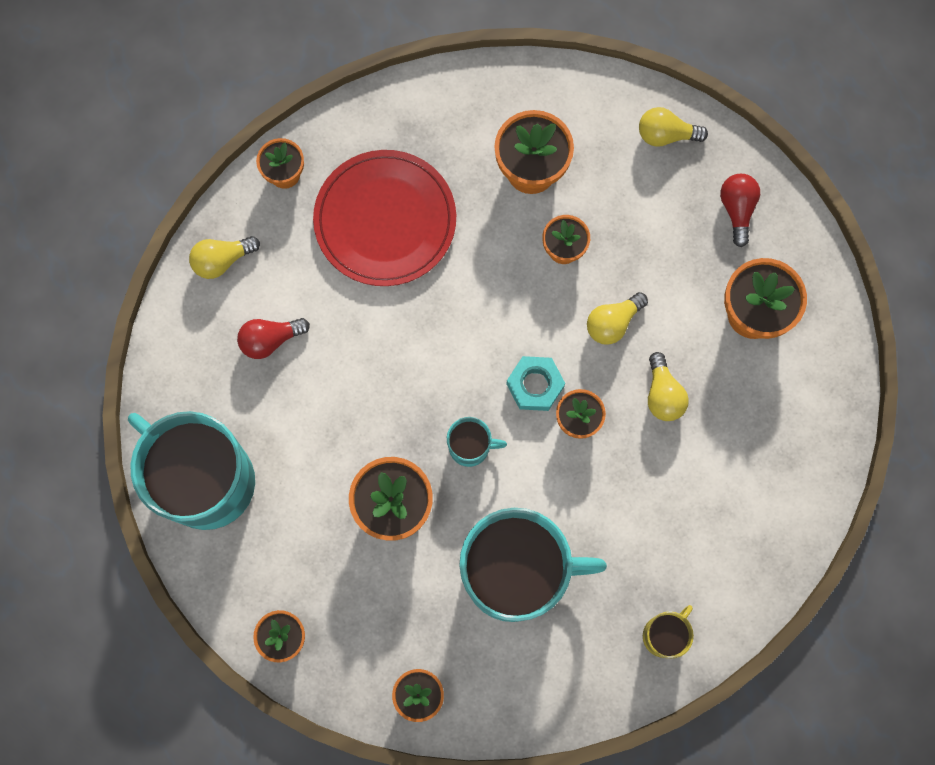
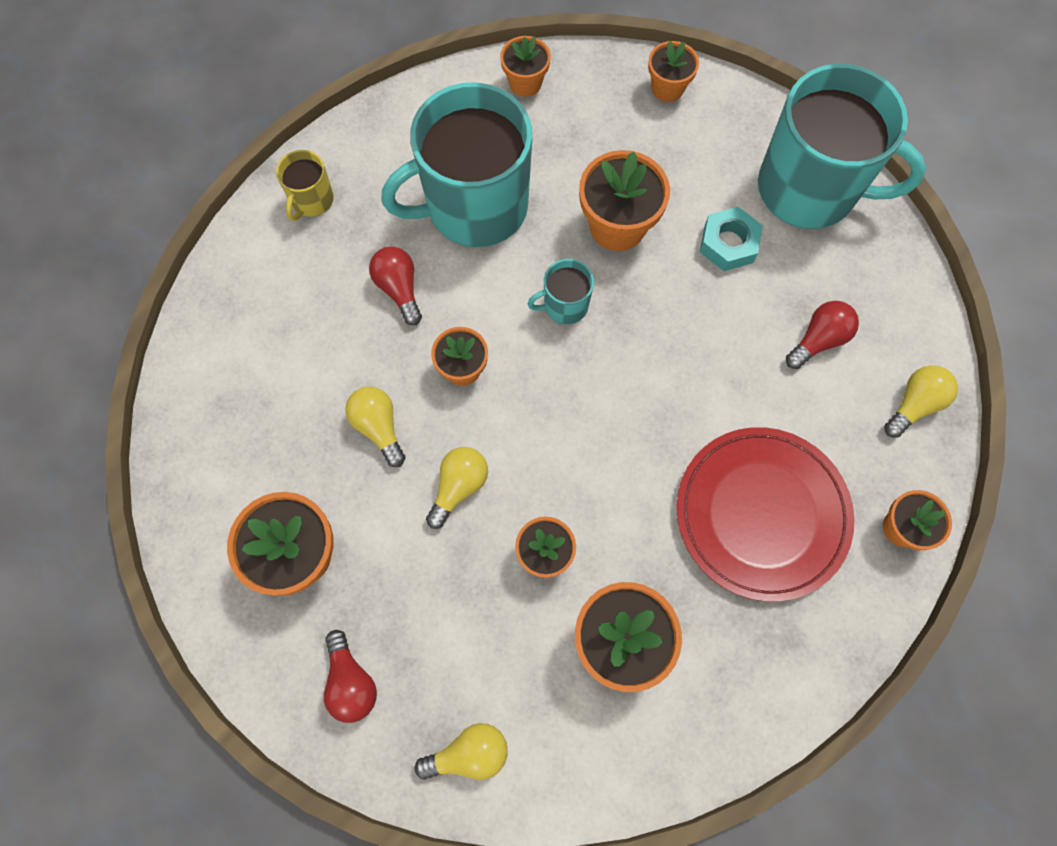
camera: 160 degrees right, 5 degrees down
(535, 385) = (521, 389): turquoise nut -> turquoise nut (728, 243)
(609, 514) = (399, 289): none -> red light bulb

